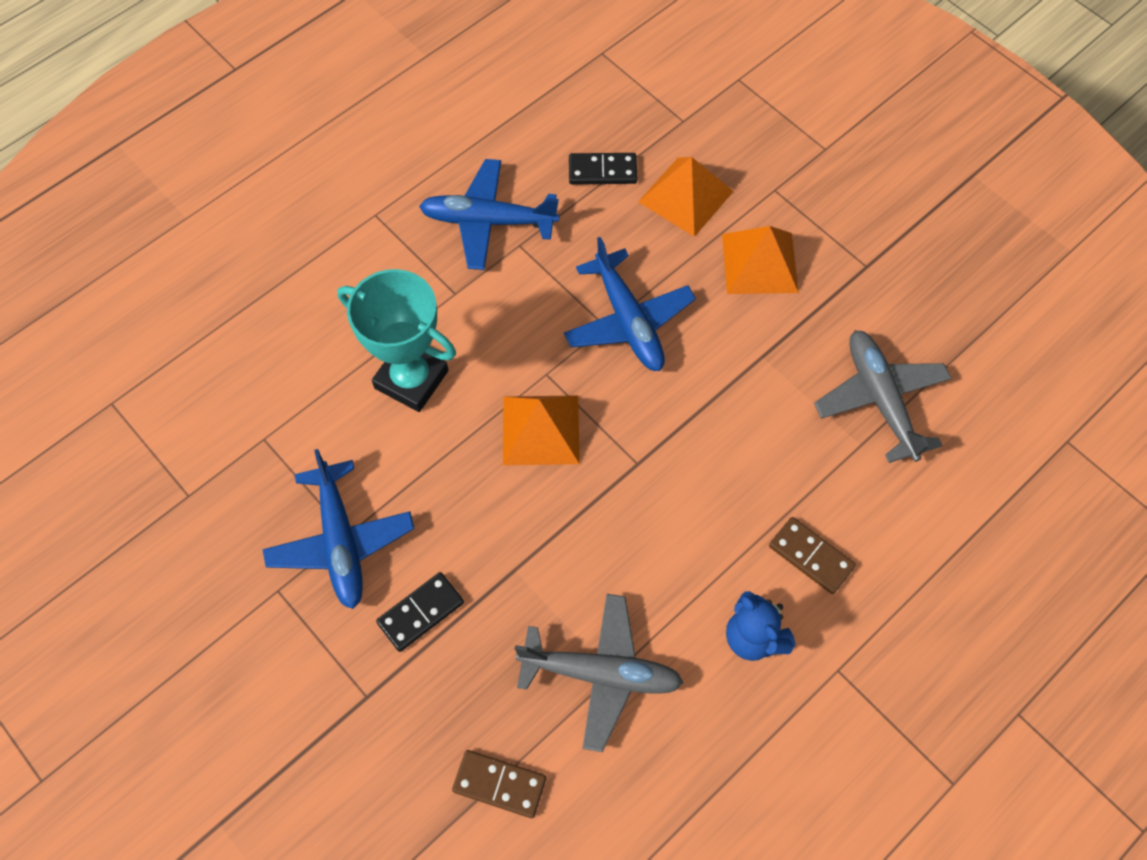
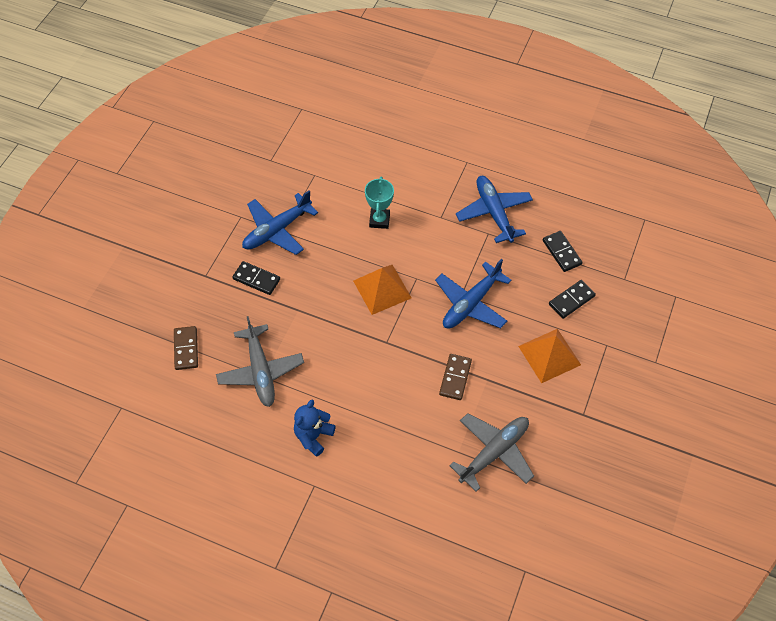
camera: 65 degrees right, 5 degrees down
(411, 379) = (379, 220): turquoise trophy -> turquoise trophy, size x0.62
(685, 196) = (571, 300): orange pyramid -> black domino
(811, 557) = (374, 448): brown domino -> brown domino (455, 378)

